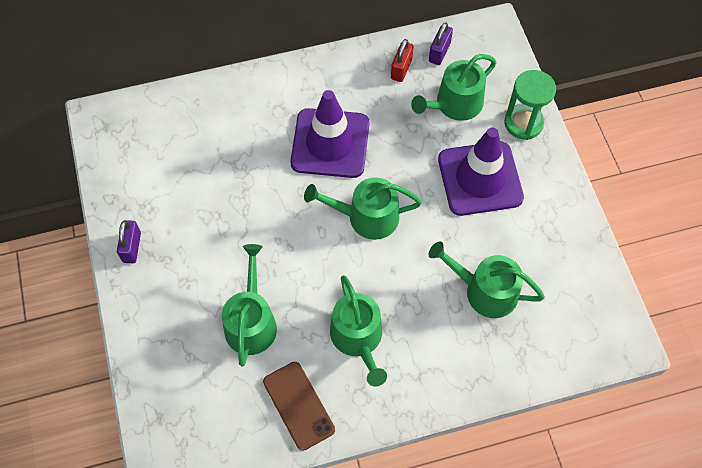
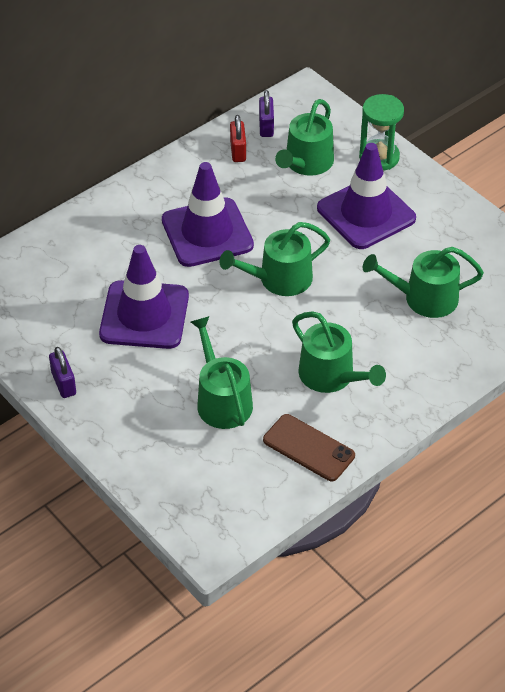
camera: 25 degrees left, 15 degrees down
(233, 206) = (144, 315): none -> purple traffic cone

